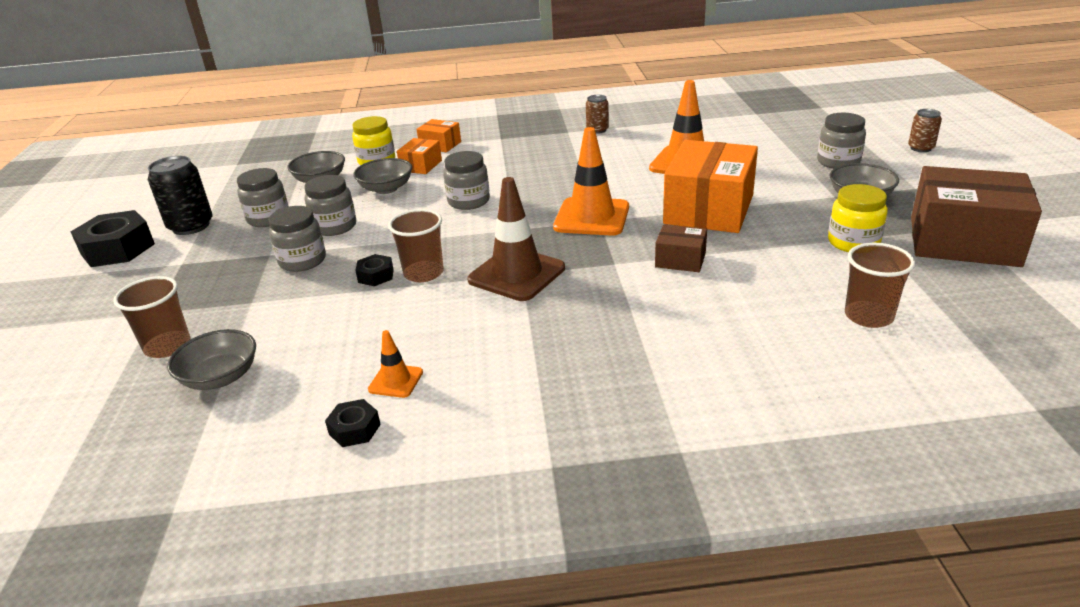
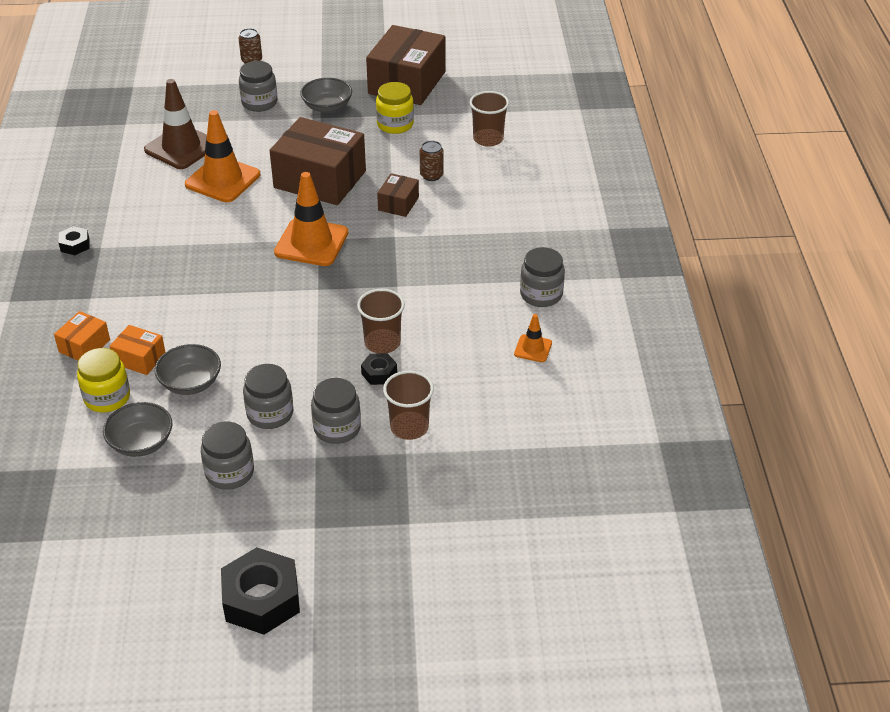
camera: 90 degrees left, 10 degrees up
(167, 346) = (469, 496): brown cup -> brown cup (409, 427)
(191, 226) = (224, 542): black can -> none
(220, 377) = (518, 449): grey bowl -> none
(354, 429) = (584, 364): black nut -> black nut (75, 245)
(468, 201) = (248, 319): grey jar -> grey jar (541, 295)
(516, 274) = (398, 288): brown traffic cone -> brown traffic cone (181, 147)
(597, 130) = (108, 226): brown can -> brown can (431, 175)
(709, 209) = (320, 179): orange box -> brown box

